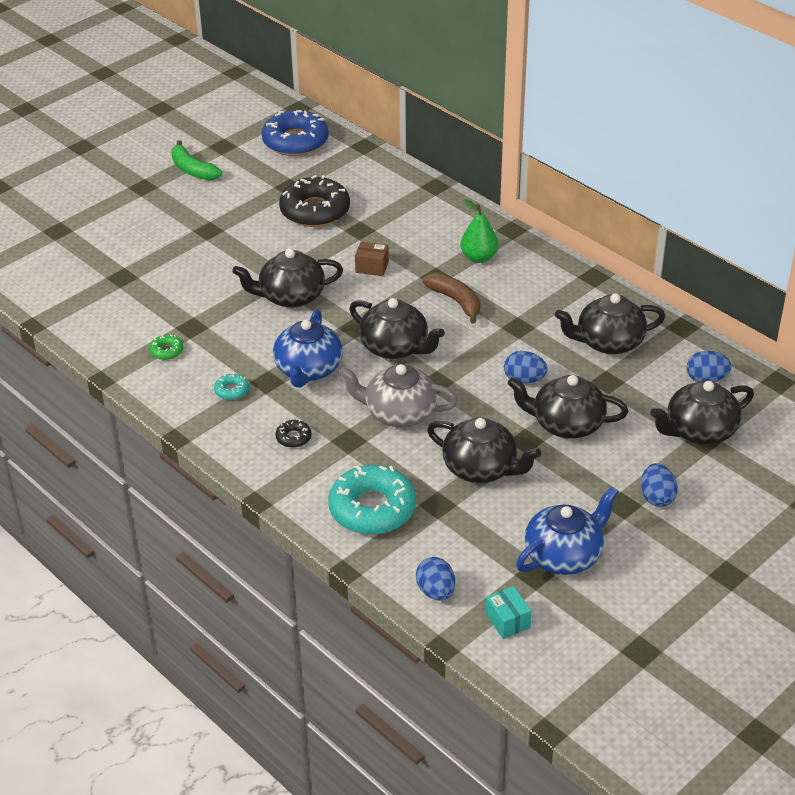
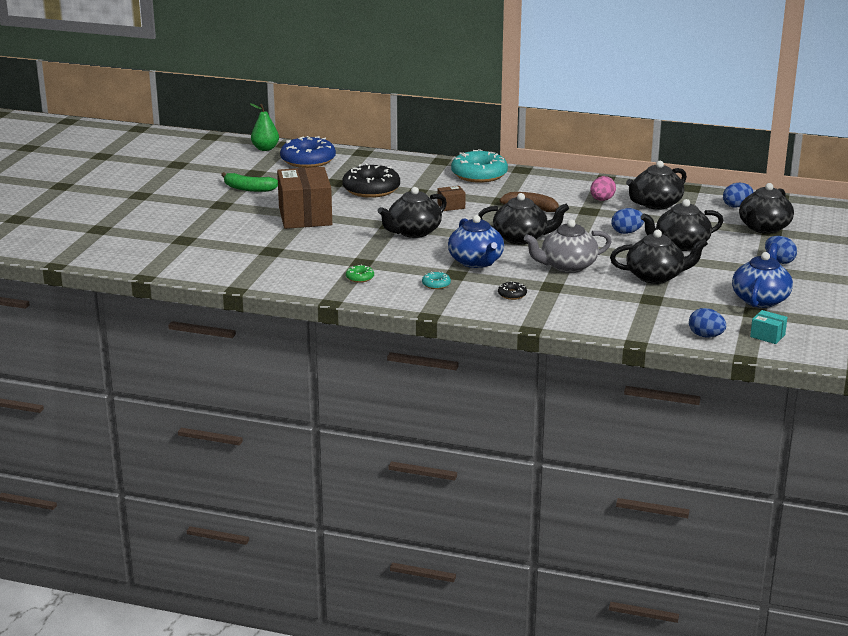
camera: 30 degrees left, 15 degrees down
(206, 233) = (305, 216): none -> brown box
(372, 508) = (612, 312): turquoise donut -> turquoise donut (479, 174)
(479, 257) = (518, 186): green pear -> green pear (265, 149)
(551, 313) = (602, 200): none -> pink egg

